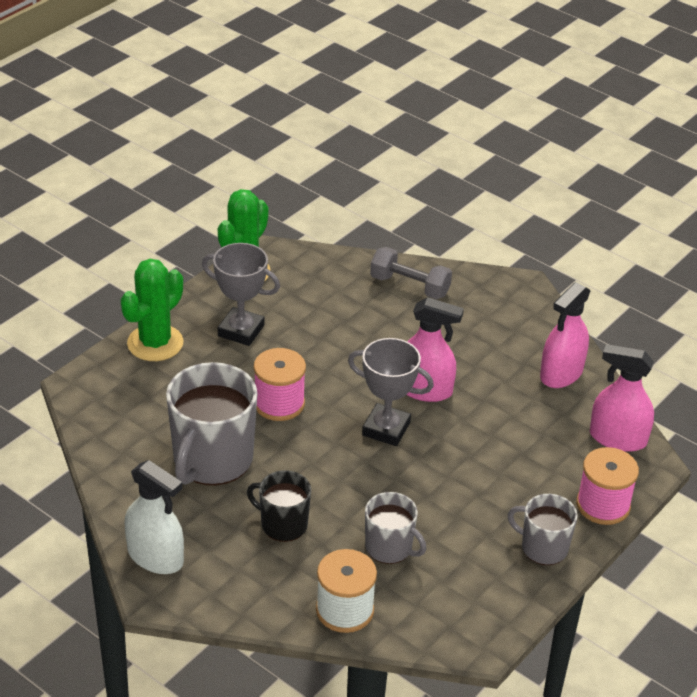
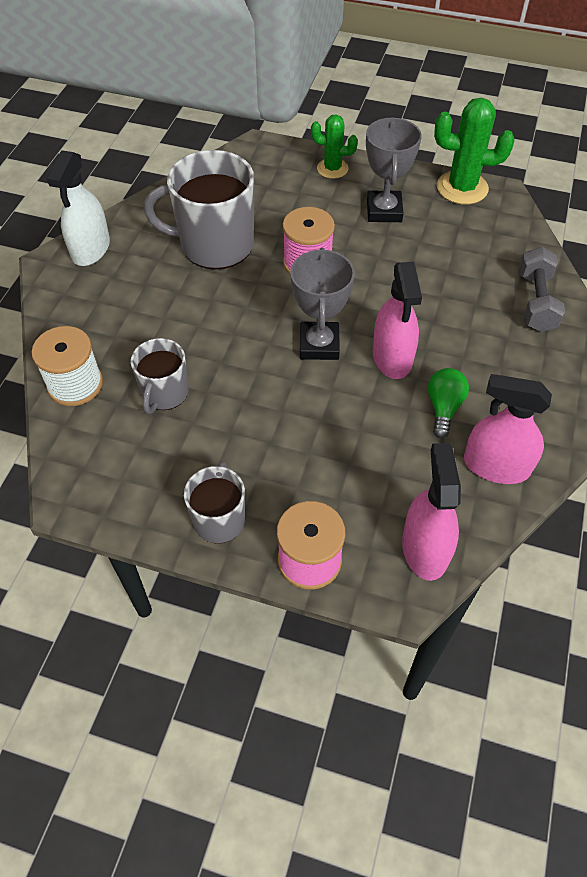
camera: 70 degrees right, 15 degrees up
(155, 343) = (332, 169): green cactus -> green cactus, size x0.63
(283, 524) = (160, 312): black mug -> none
(492, 380) = (443, 407): none -> green light bulb

